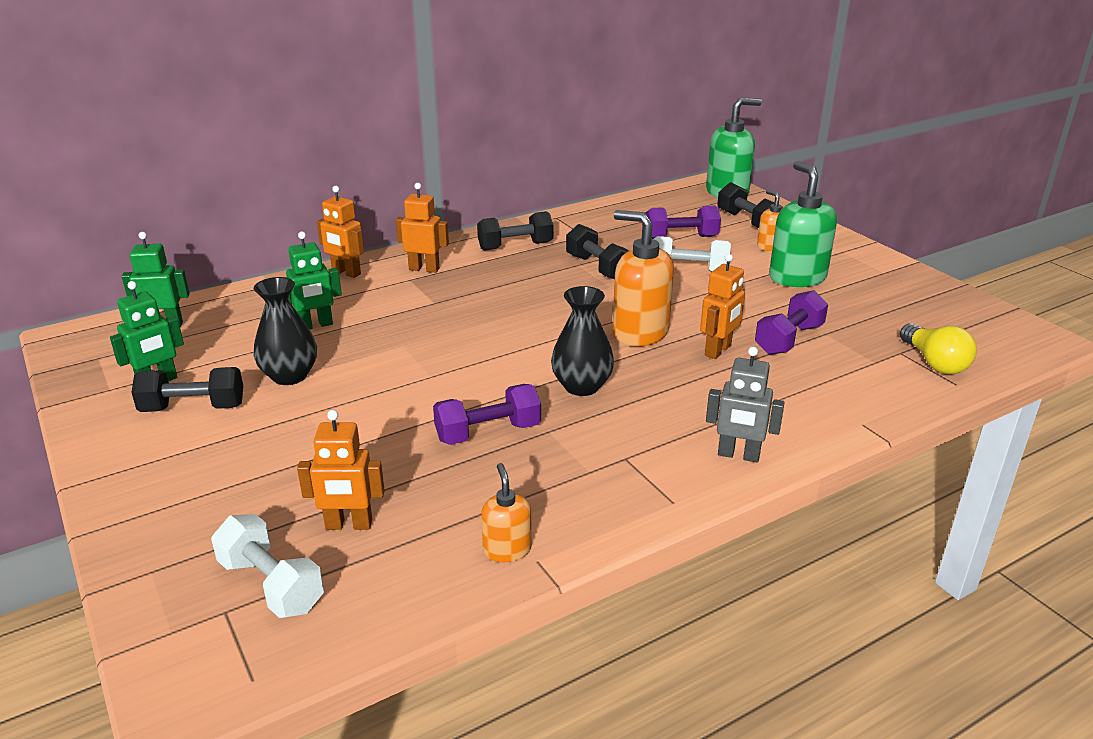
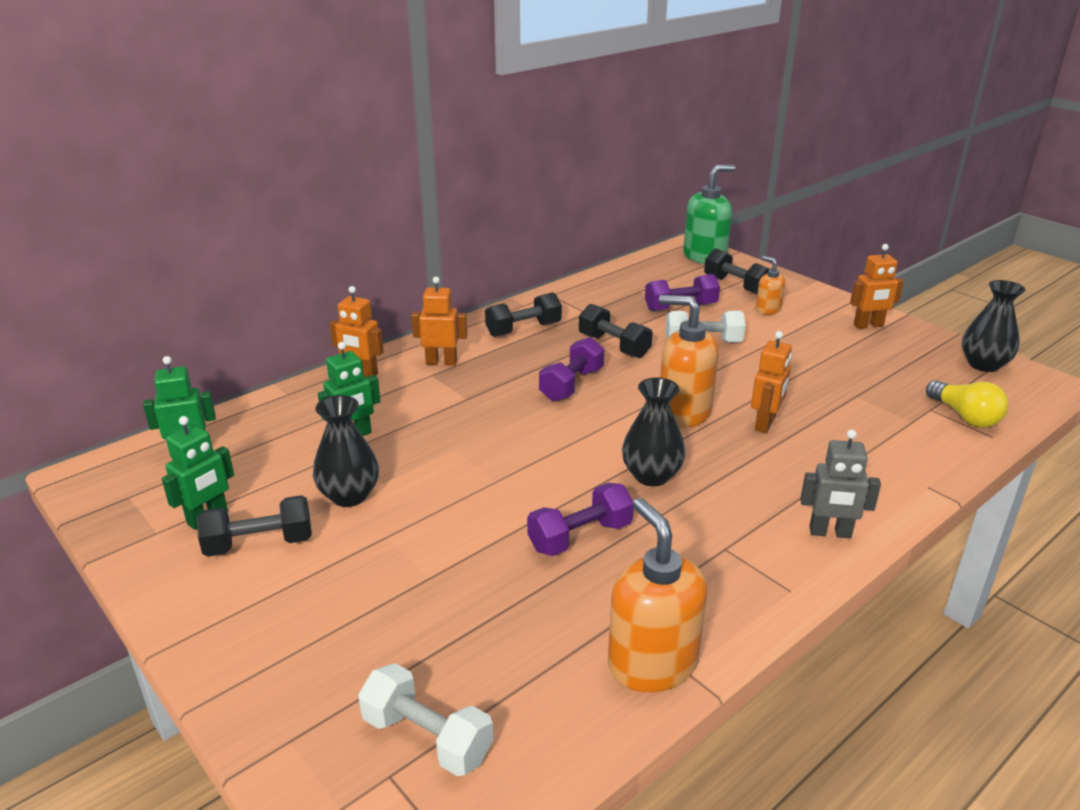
camera: 10 degrees left, 0 degrees up
(349, 525) = (480, 658): orange robot -> orange robot (868, 325)
(507, 549) = (652, 663): orange soap dispenser -> orange soap dispenser, size x1.90
(789, 339) = (825, 406): purple dumbbell -> purple dumbbell (571, 385)
(797, 277) = (806, 340): green soap dispenser -> none
(979, 315) = (983, 364): none -> black vase

